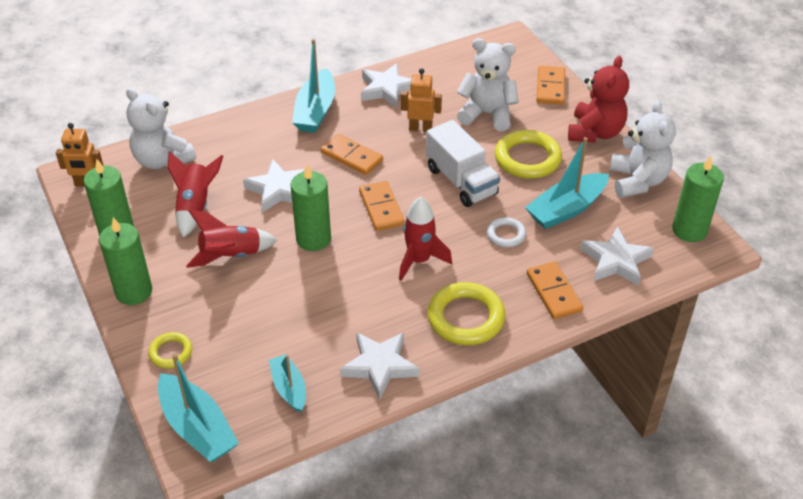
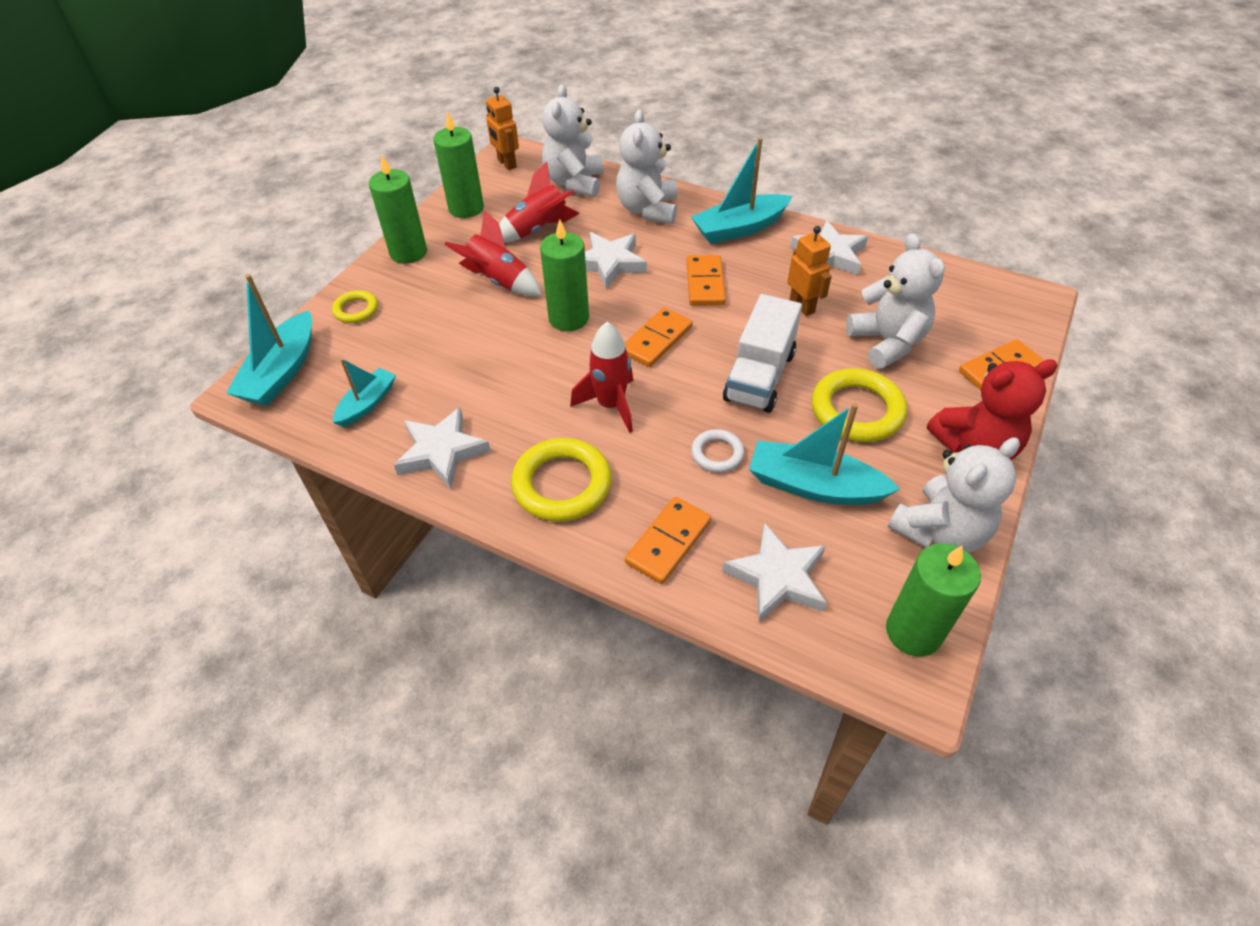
camera: 55 degrees right, 5 degrees up
(242, 141) = (648, 210): none -> white teddy bear

